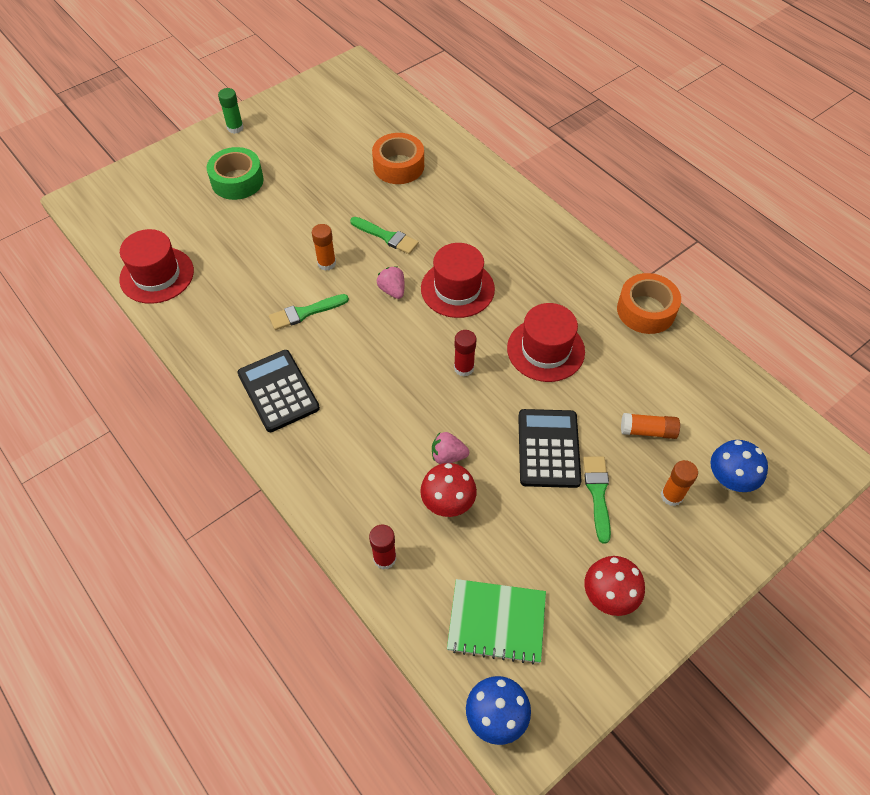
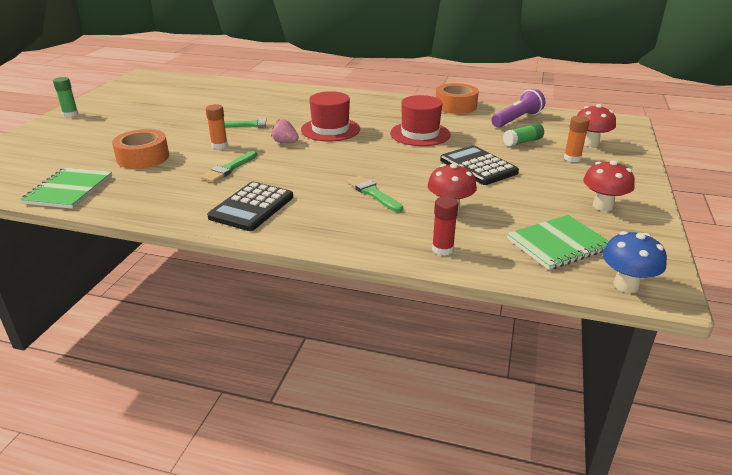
camera: 35 degrees left, 25 degrees down
(157, 275) = (69, 190): red hat -> green notebook
(237, 181) = (99, 133): green tape -> none
(278, 391) = (252, 207): black calculator -> black calculator turned 90 degrees counterclockwise
(398, 166) = (225, 99): orange tape -> orange tape (143, 157)
(448, 456) = (420, 191): pink strawberry -> none
(464, 368) = (378, 155): red glue stick -> none
(597, 493) = (532, 172): green brush -> green brush (373, 193)
(648, 431) = (522, 142): orange glue stick -> green glue stick
(692, 380) = (517, 119): none -> purple flashlight
(729, 480) = (590, 143): blue mushroom -> red mushroom

